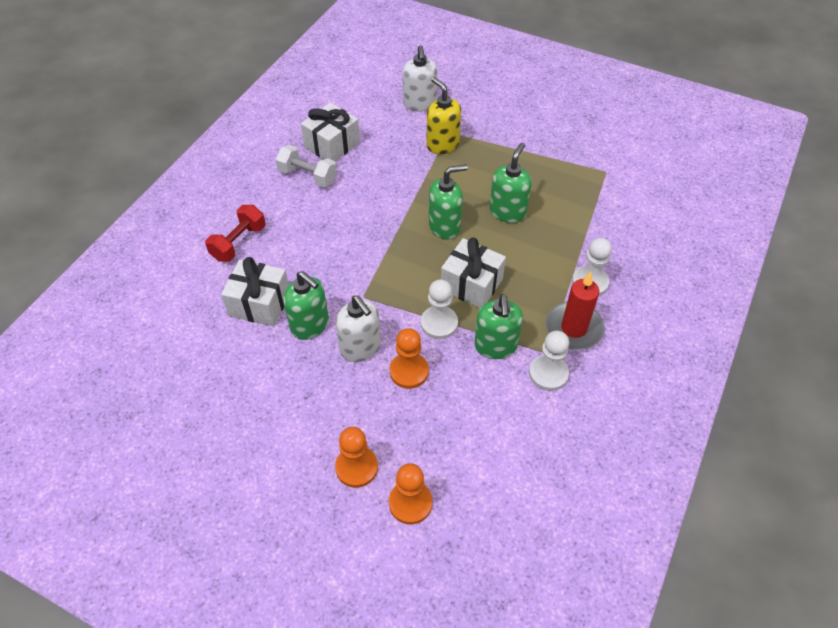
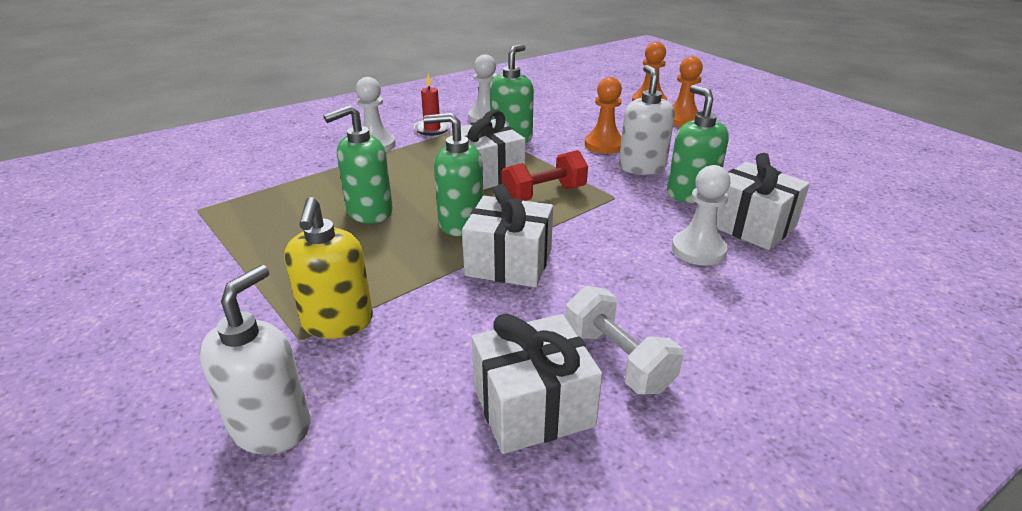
camera: 150 degrees left, 20 degrees down
(239, 243) = (776, 298): red dumbbell -> red dumbbell (544, 194)
(393, 209) = (509, 263): none -> white gift
(439, 323) = (549, 160): white pawn -> white pawn (698, 250)
(573, 328) = (432, 129): red candle -> red candle, size x0.62

